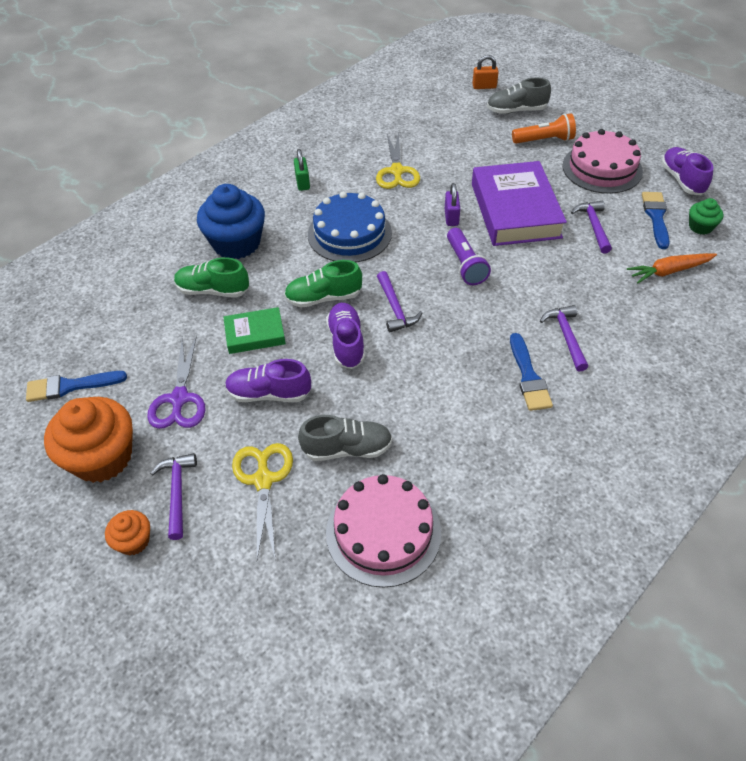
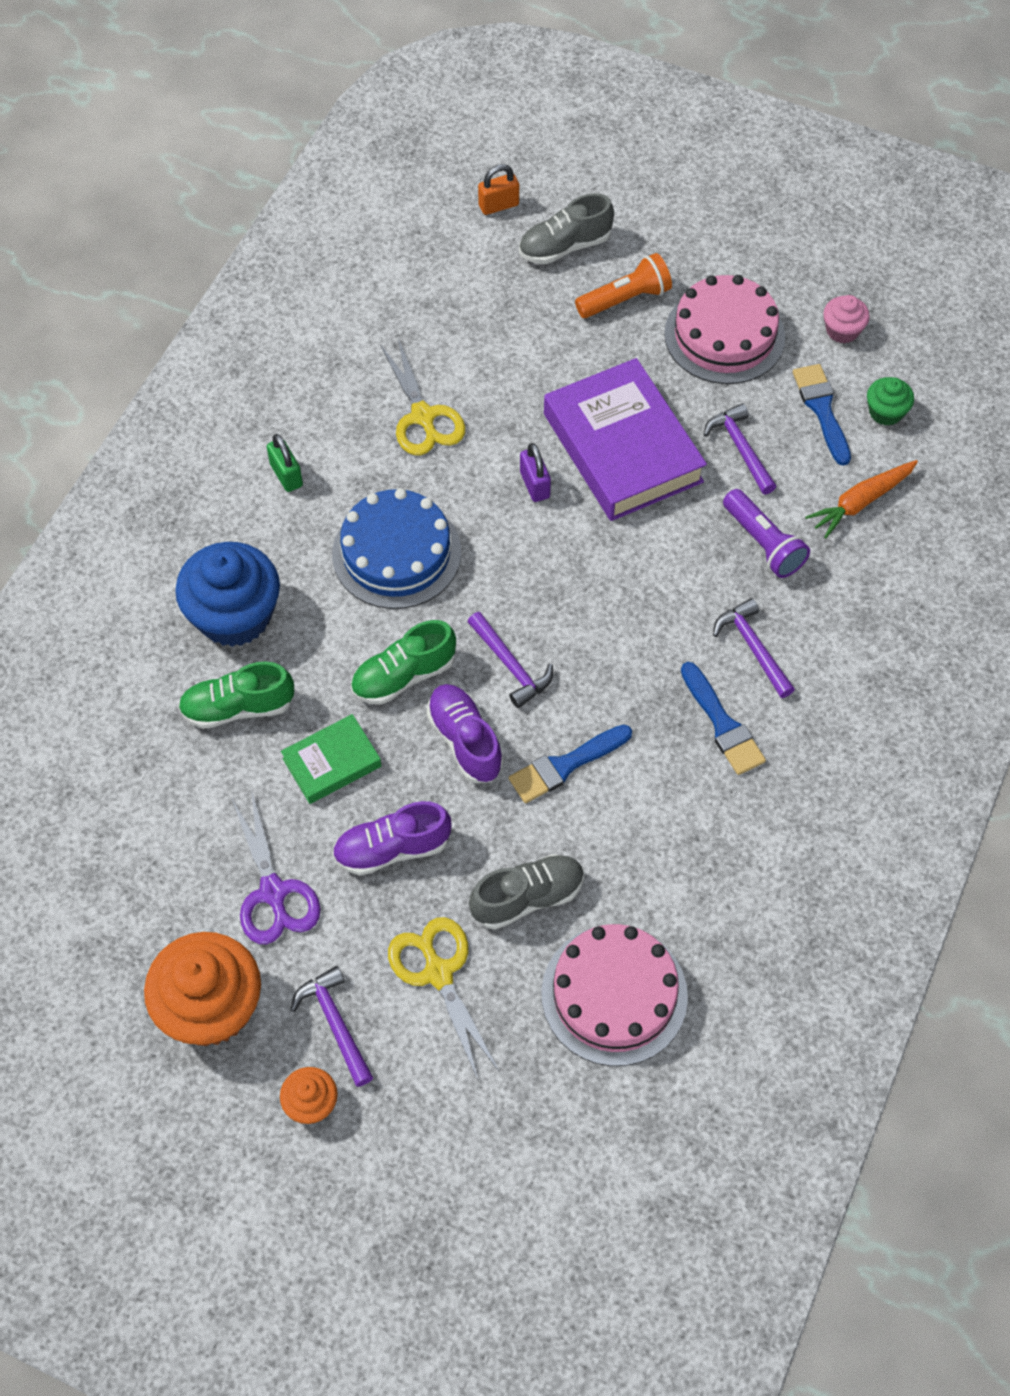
camera: 20 degrees left, 10 degrees up
(70, 386) = (110, 918): blue brush -> blue brush (565, 765)
(465, 265) = (582, 565): purple flashlight -> purple flashlight (763, 543)
(682, 180) = (842, 330): purple shoe -> pink cupcake

